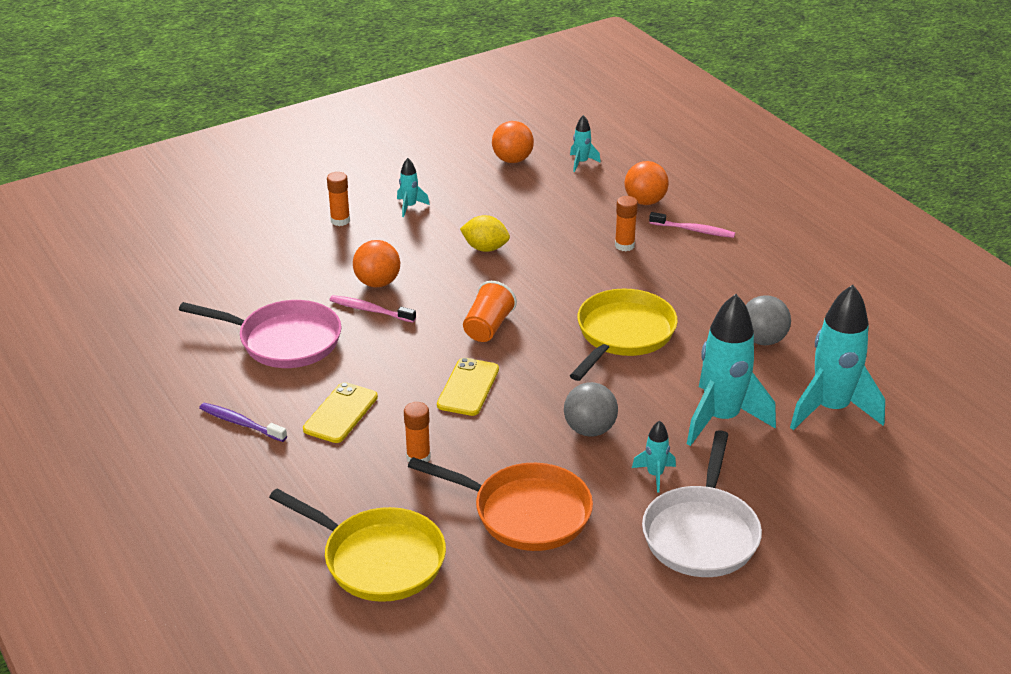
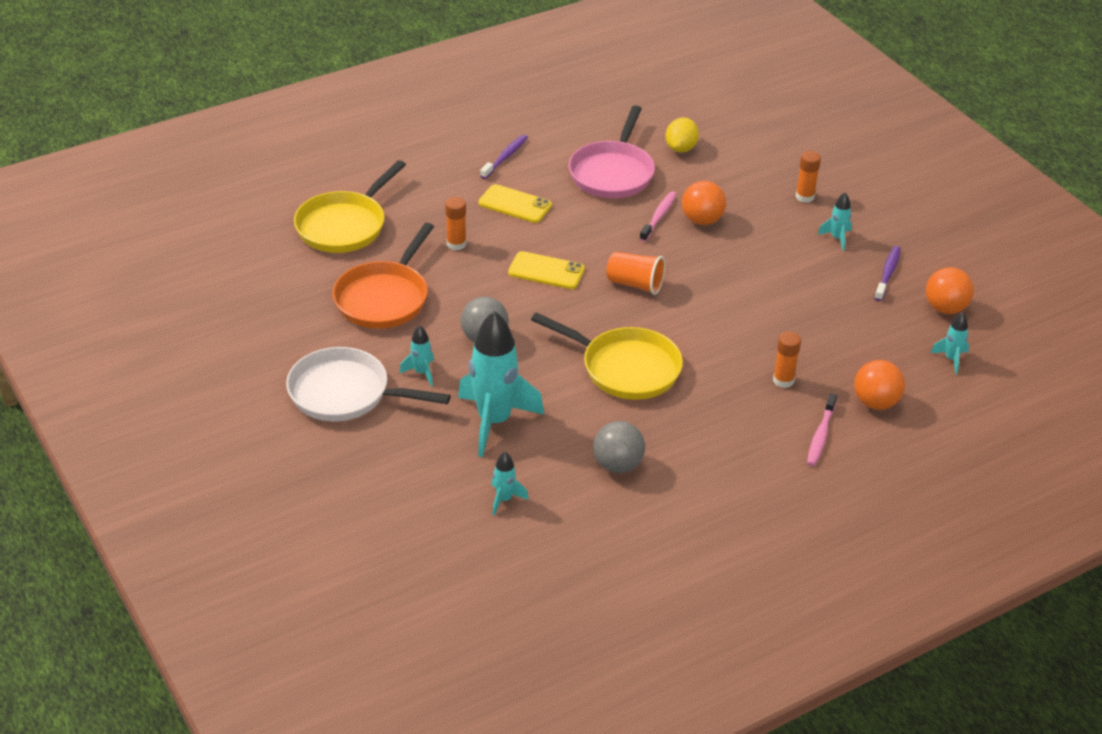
camera: 90 degrees right, 5 degrees up
(464, 184) = (887, 273): none -> purple toothbrush
(485, 248) = (767, 285): yellow lemon -> yellow lemon (681, 148)
(831, 409) = (504, 499): turquoise rocket -> turquoise rocket, size x0.45

